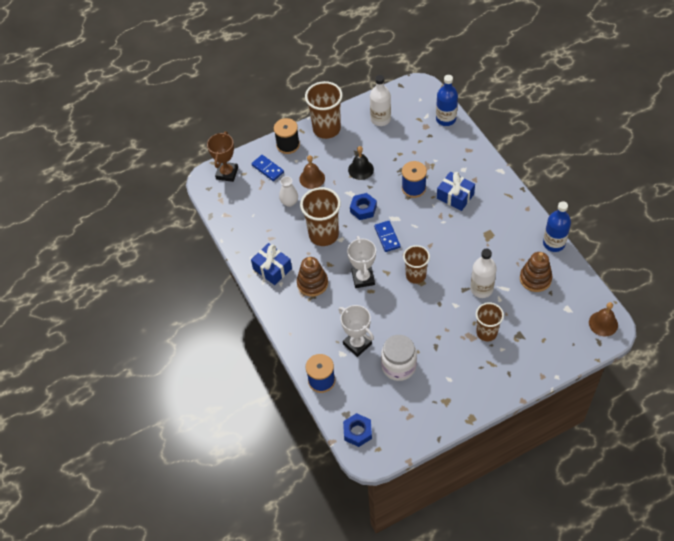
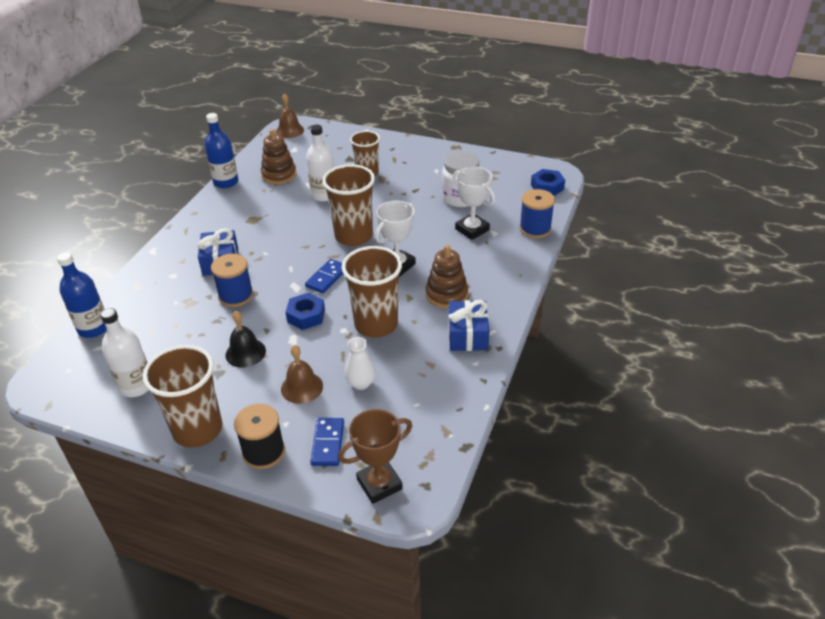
camera: 135 degrees left, 15 degrees down
(357, 344) = (472, 229): white trophy -> white trophy turned 45 degrees counterclockwise
(416, 275) = (353, 236): brown cup -> brown cup, size x1.54

